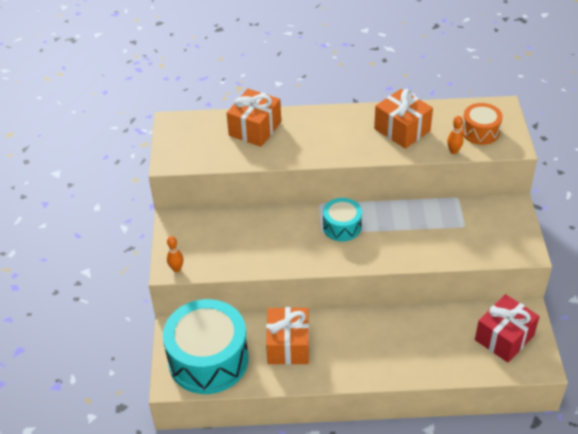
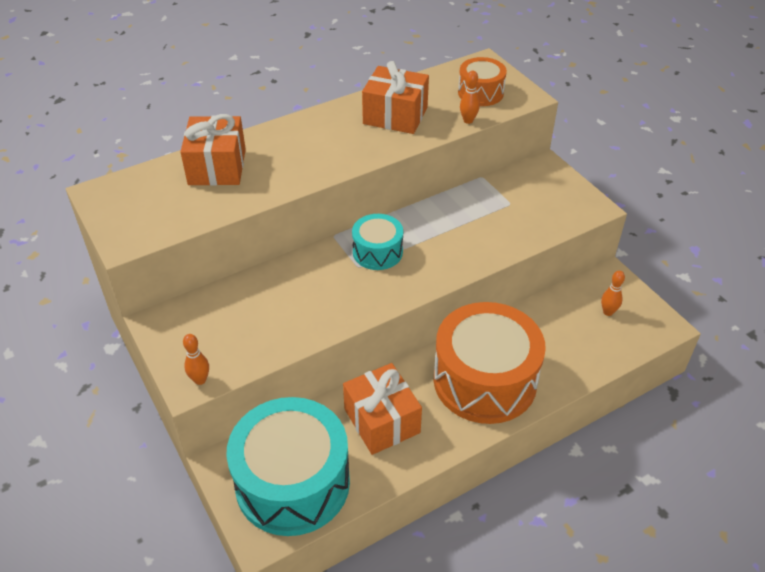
camera: 30 degrees left, 0 degrees up
(376, 348) = (485, 380): none -> orange drum
(504, 337) = (608, 312): red gift -> orange bowling pin

